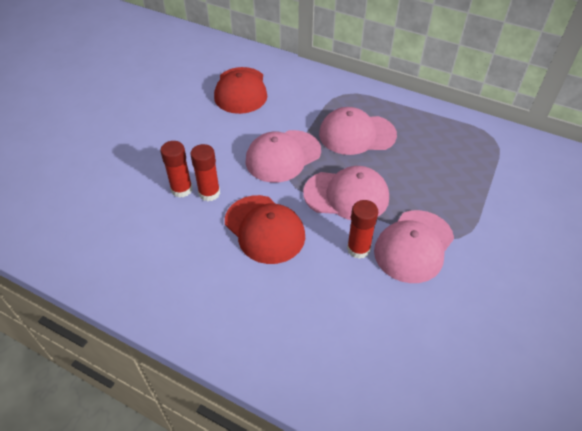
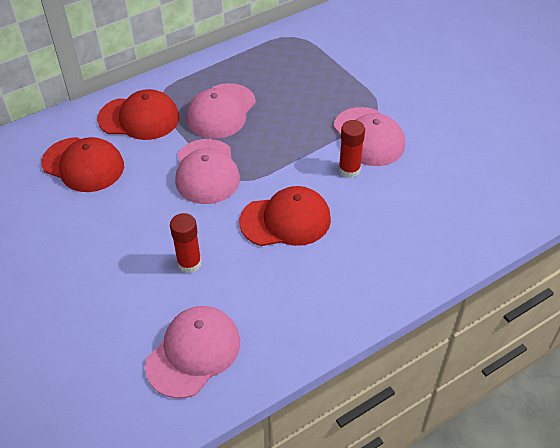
camera: 60 degrees left, 0 degrees up
(209, 193) = (211, 243): red glue stick -> none
(309, 95) = (139, 118): none -> red cap
(346, 195) = (287, 151): pink cap -> pink cap (193, 353)

